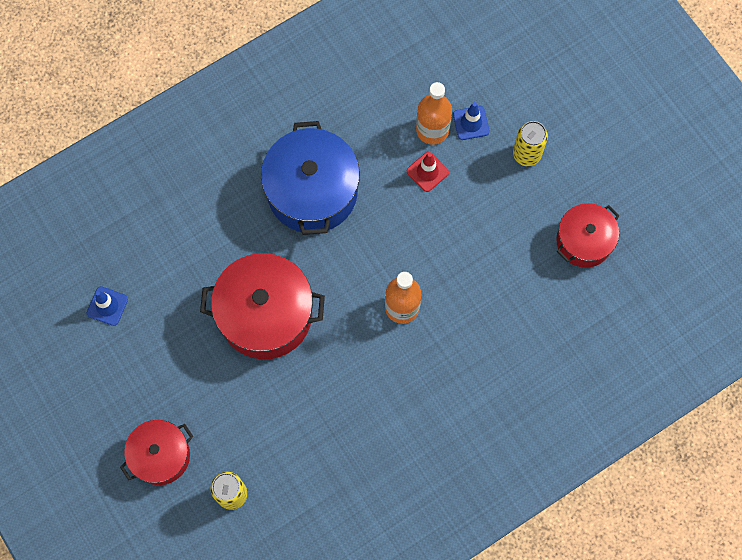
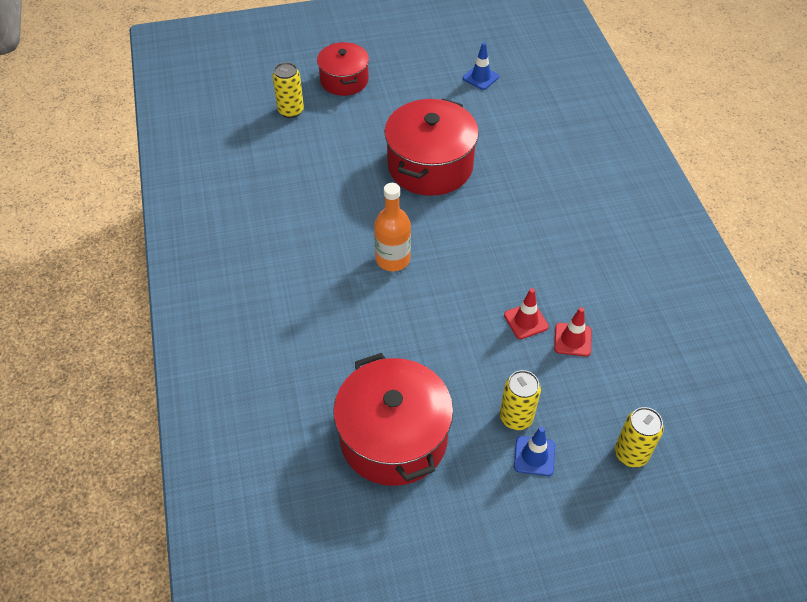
camera: 110 degrees right, 20 degrees down
(312, 191) = (536, 226): blue pot -> none
(432, 130) = (572, 340): orange bottle -> red traffic cone
(471, 123) = (570, 377): blue traffic cone -> blue traffic cone (534, 456)
(523, 64) = (631, 454): none -> yellow can
(584, 241) = (393, 437): red pot -> red pot, size x1.63

